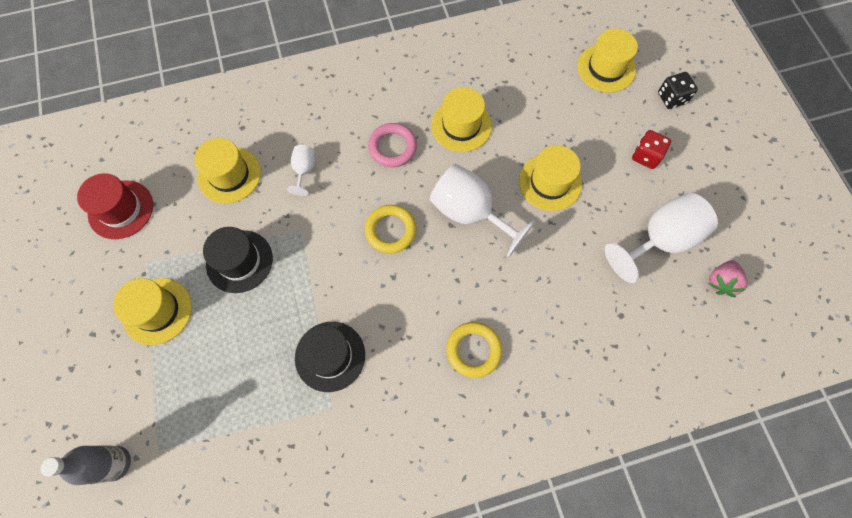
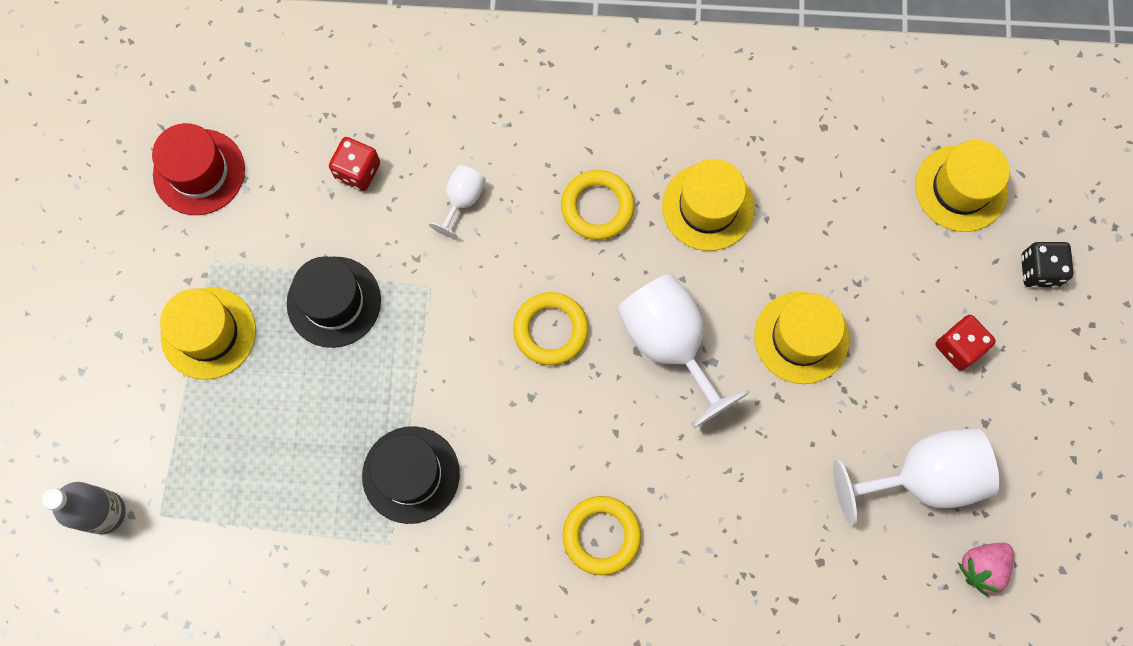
camera: 20 degrees right, 5 degrees up
(229, 175) = (358, 171): yellow hat -> red dice
(392, 147) = (597, 207): pink ring -> yellow ring

